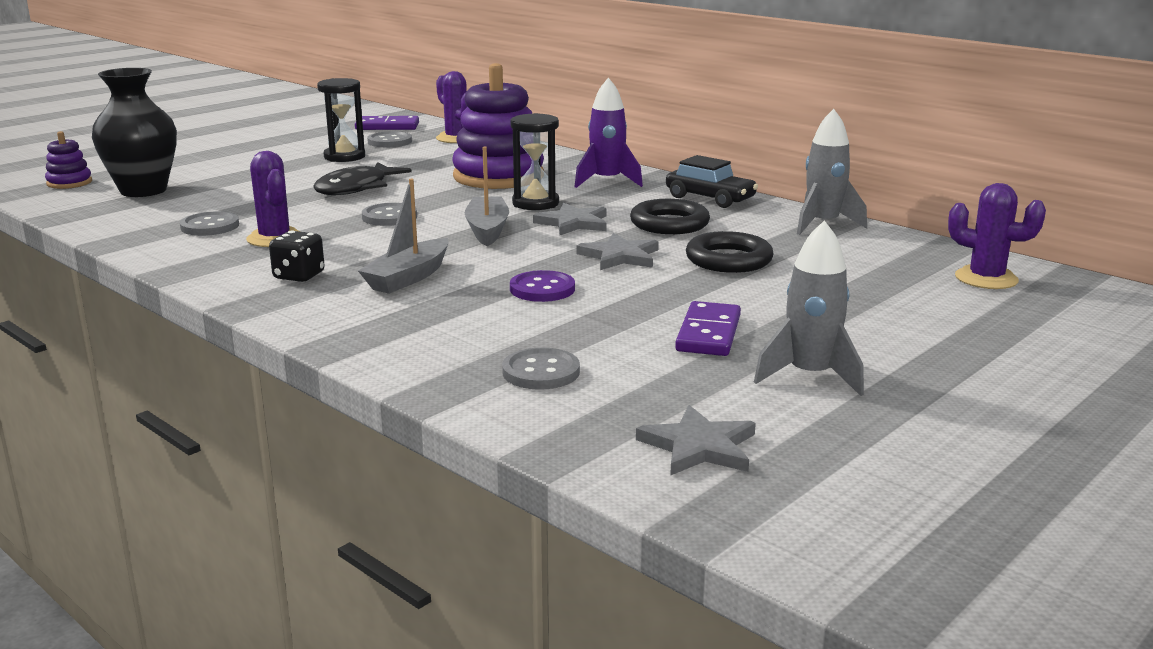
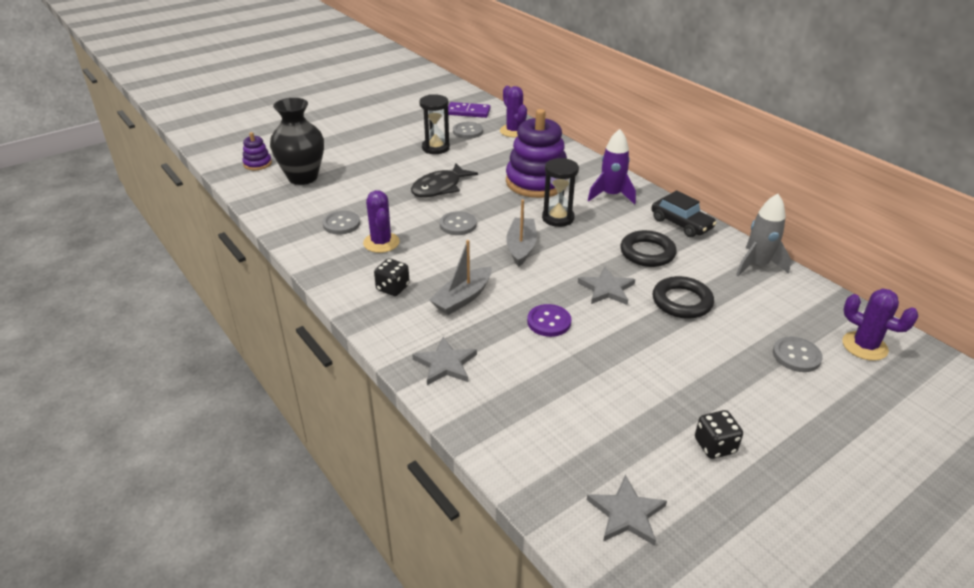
camera: 10 degrees right, 15 degrees up
(541, 372) = (535, 416): grey button -> grey button (796, 356)
(573, 223) = (580, 245): grey star -> grey star (445, 364)
(709, 333) = (653, 387): purple domino -> none
(810, 376) = (715, 446): grey rocket -> black dice

